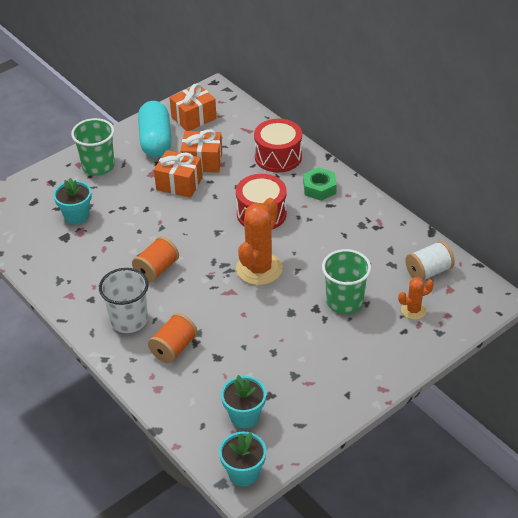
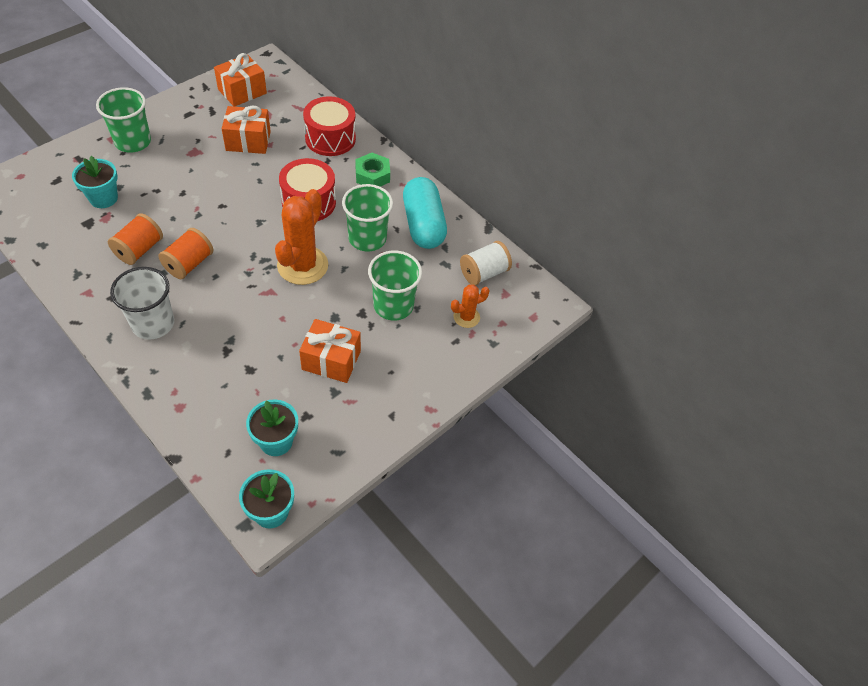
camera: 10 degrees left, 10 degrees up
(155, 140) = (199, 115): turquoise capsule -> turquoise capsule (423, 225)
(174, 348) = (201, 358): orange spool -> orange spool (139, 250)
(179, 184) = (221, 165): orange gift -> orange gift (331, 360)
(317, 244) = (367, 238): none -> green cup

